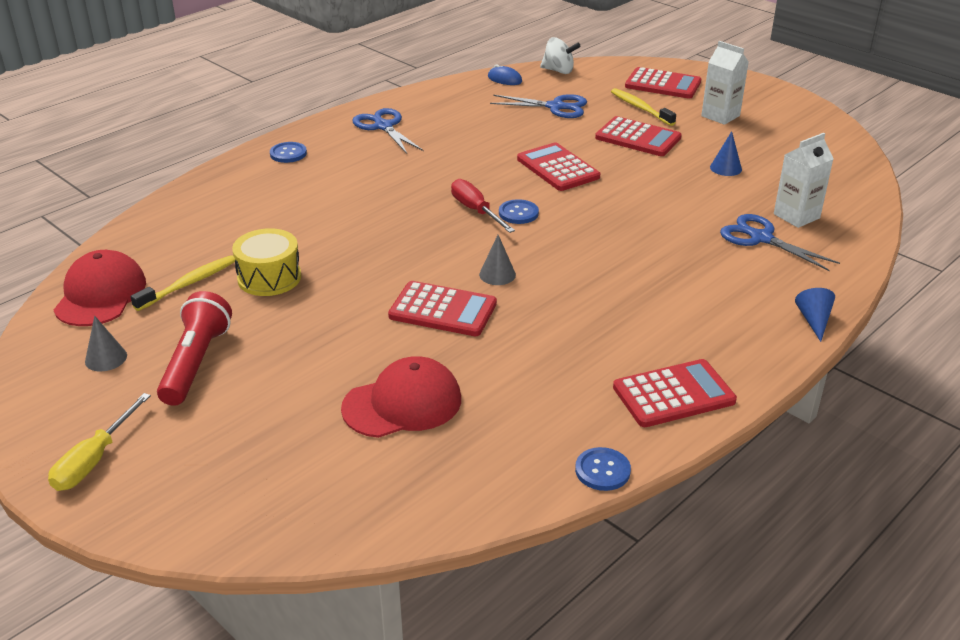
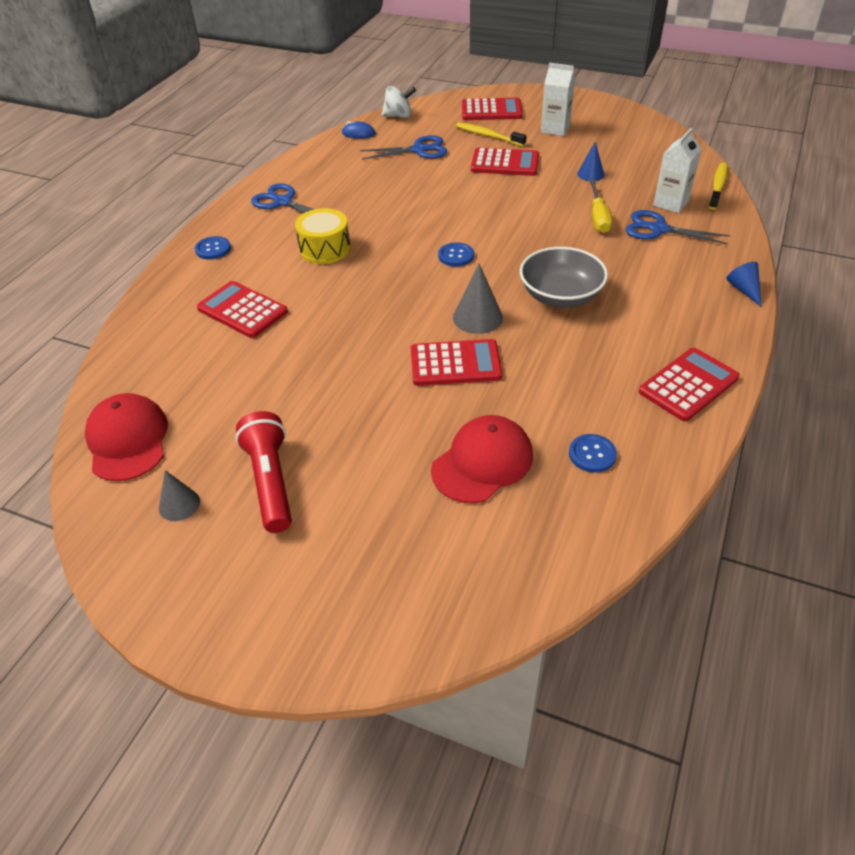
camera: 20 degrees left, 10 degrees up
(94, 460) = (241, 613): yellow screwdriver -> yellow screwdriver (598, 217)
(189, 284) = (208, 404): yellow toothbrush -> yellow toothbrush (718, 186)
(269, 277) = (280, 376): yellow drum -> yellow drum (325, 249)
(476, 210) = (418, 262): red screwdriver -> none
(497, 274) = (477, 317): grey cone -> grey cone, size x1.51
(558, 168) = (459, 206): red calculator -> red calculator (242, 310)
(600, 276) = (560, 296): none -> grey bowl
(602, 470) = (682, 470): blue button -> blue button (592, 454)

